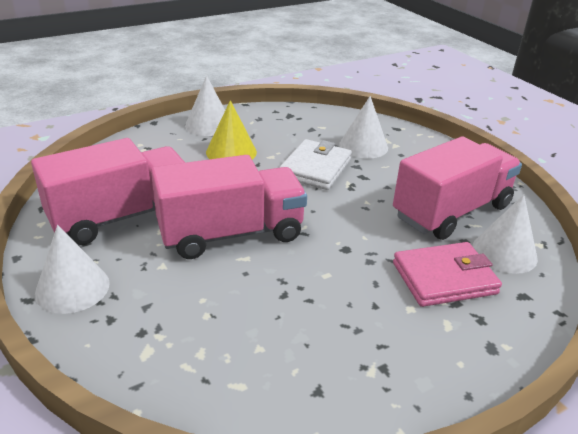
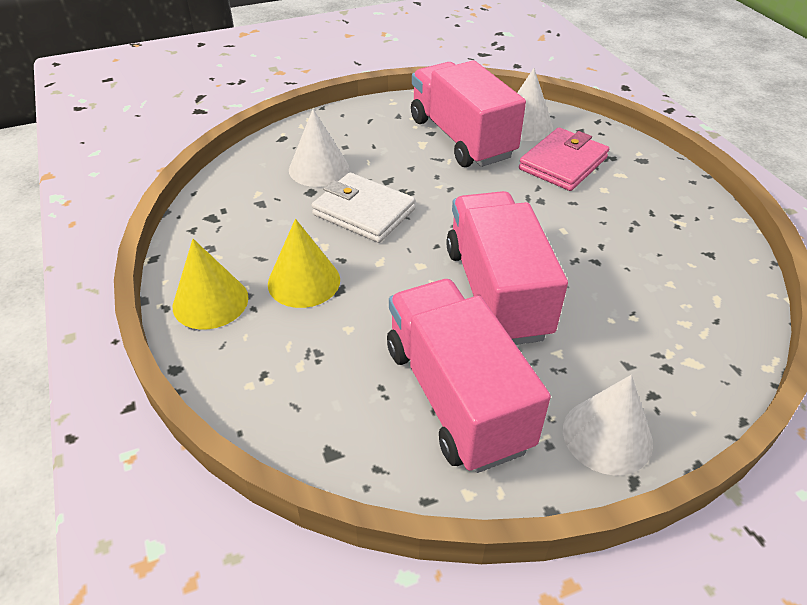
camera: 80 degrees left, 10 degrees up
(208, 125) = (210, 301): white cone -> yellow cone
(444, 278) = (563, 163): pink wallet -> pink wallet turned 45 degrees clockwise

